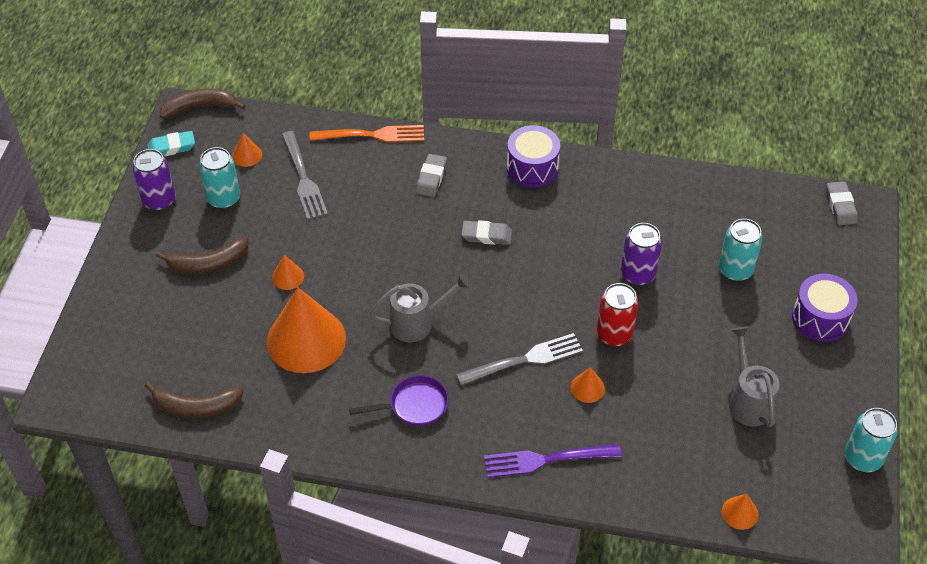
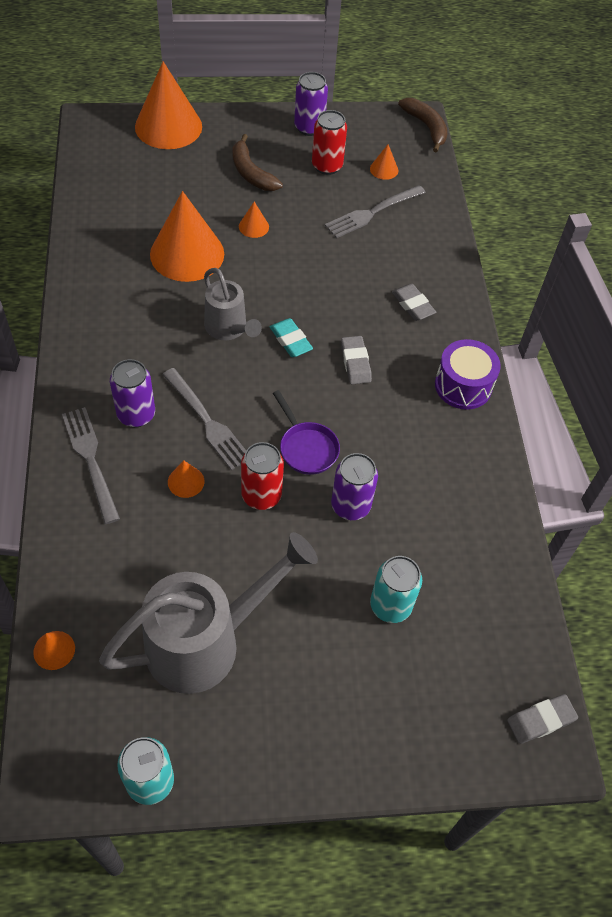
camera: 70 degrees right, 5 degrees up
(102, 324) = (168, 126): none -> orange cone
(171, 147) = (372, 121): turquoise eraser -> turquoise eraser (290, 340)
(195, 407) = (99, 199): brown banana -> none
(224, 199) = (327, 166): turquoise can -> red can
(372, 135) = (448, 250): orange fork -> none
(414, 405) = (132, 344): purple pan -> purple pan (306, 448)
(431, 178) = (413, 305): grey eraser -> grey eraser turned 60 degrees clockwise
(502, 415) = (136, 414): none -> purple can
(546, 460) = (90, 460): purple fork -> grey fork
(748, 400) = (205, 642): grey watering can -> grey watering can, size x1.75
(820, 318) = (348, 711): purple drum -> none

